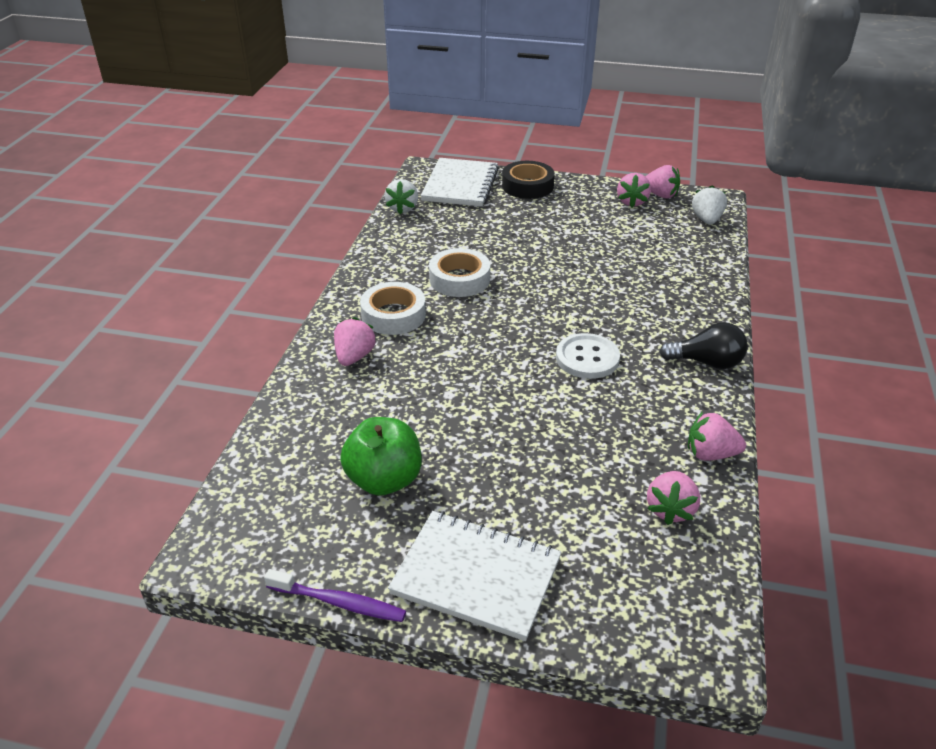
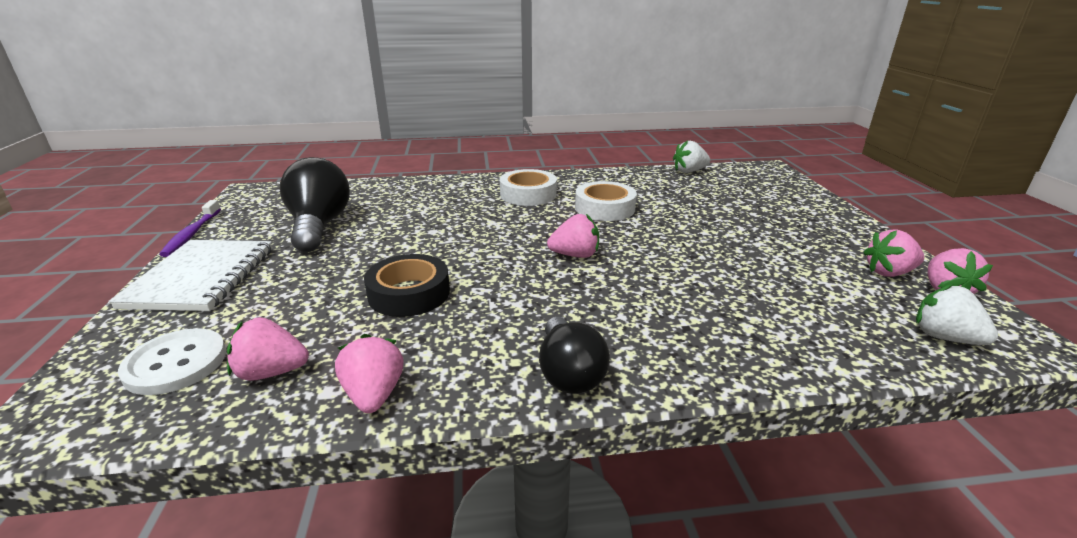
camera: 70 degrees right, 10 degrees down
(354, 357) = (464, 192): pink strawberry -> pink strawberry (575, 255)
(384, 480) = (319, 226): green apple -> black light bulb
(460, 185) = (764, 184): white notebook -> none
(527, 186) = (816, 211): black tape -> black tape (409, 293)
(587, 358) = (523, 286): white button -> white button (176, 363)
(706, 220) = (944, 337): white strawberry -> white strawberry turned 120 degrees counterclockwise

